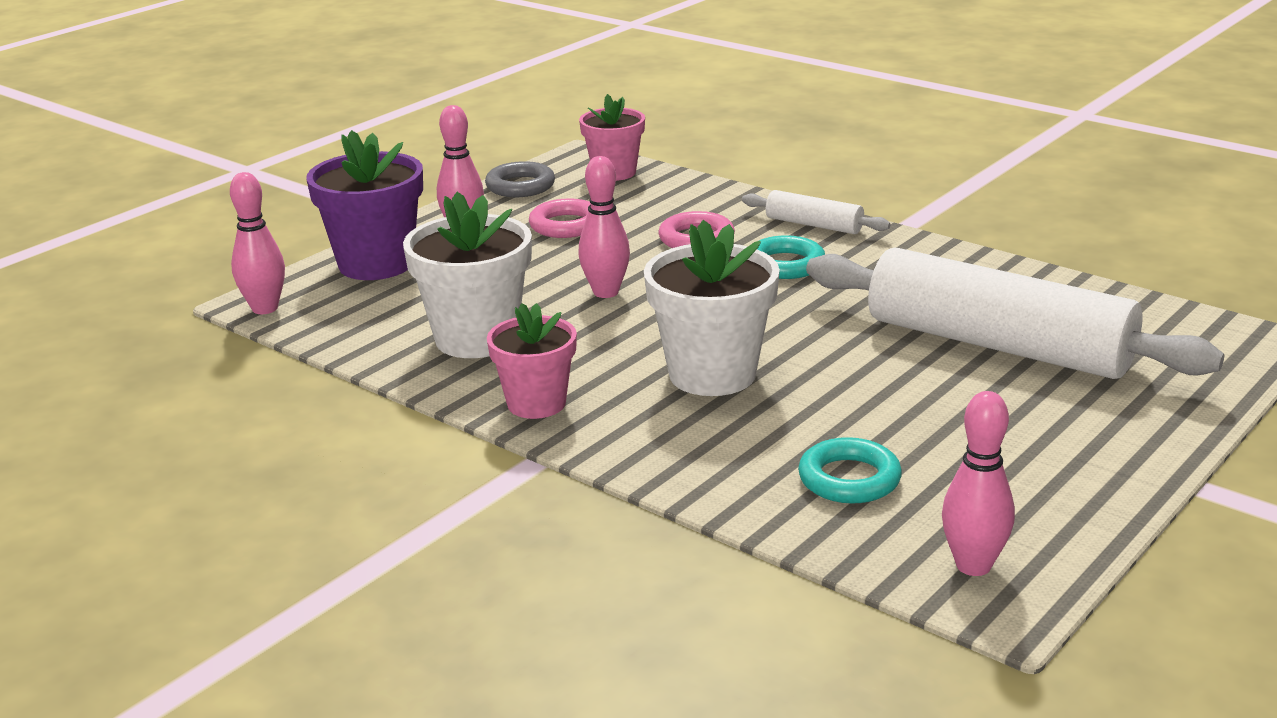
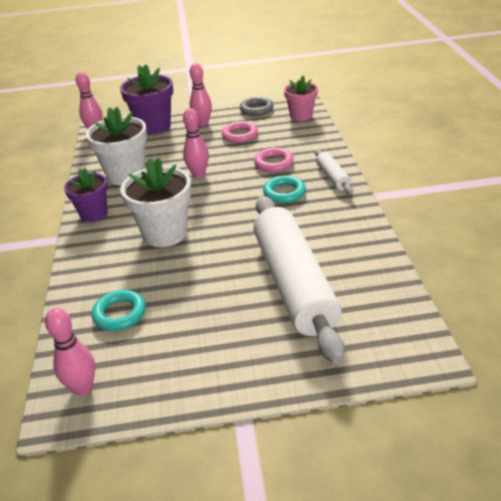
camera: 45 degrees right, 10 degrees up
(536, 403) = (94, 214): pink flower pot -> purple flower pot

